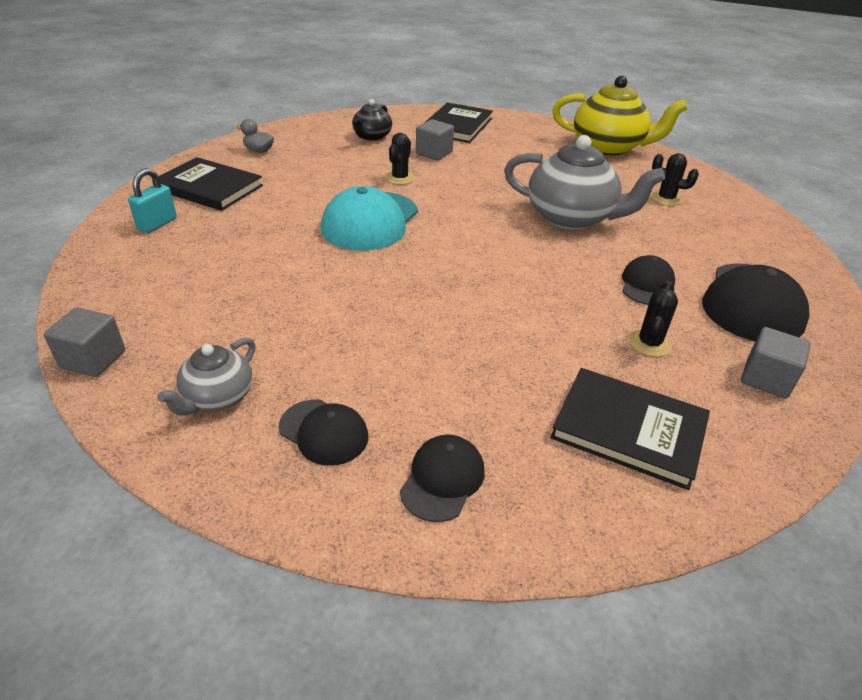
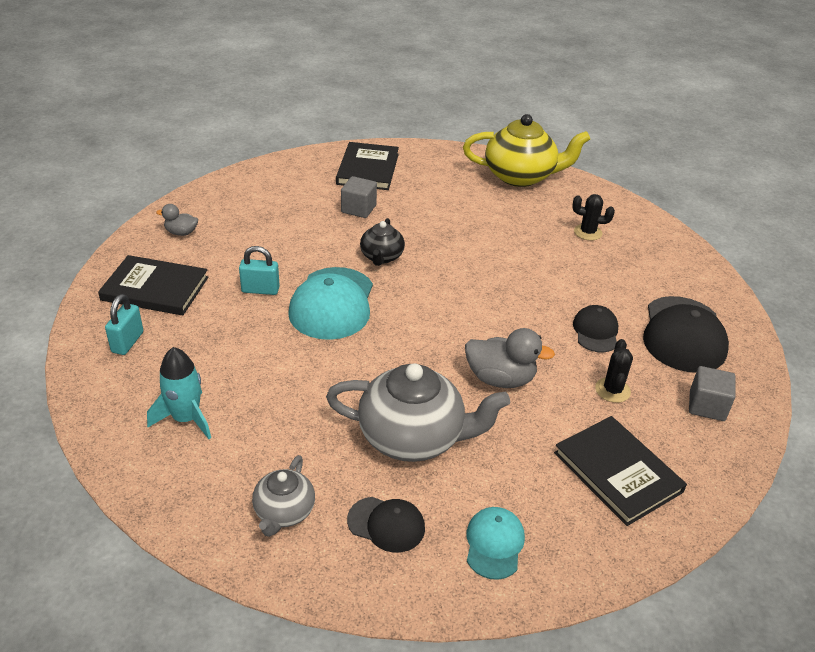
camera: 15 degrees left, 0 degrees up
(93, 359) = (154, 499): grey cube -> none
(171, 294) = (186, 418): none -> turquoise rocket
(306, 201) = (260, 290): none -> turquoise padlock
(372, 137) = (288, 196): black teapot -> black teapot (381, 257)
(400, 178) = (338, 246): black cactus -> none
(442, 479) = (494, 544): black cap -> turquoise cap
(519, 311) = (500, 379): none -> grey duck
(571, 217) = (512, 268): grey teapot -> grey teapot (413, 437)
(628, 430) = (617, 472): black book -> black book turned 45 degrees clockwise

